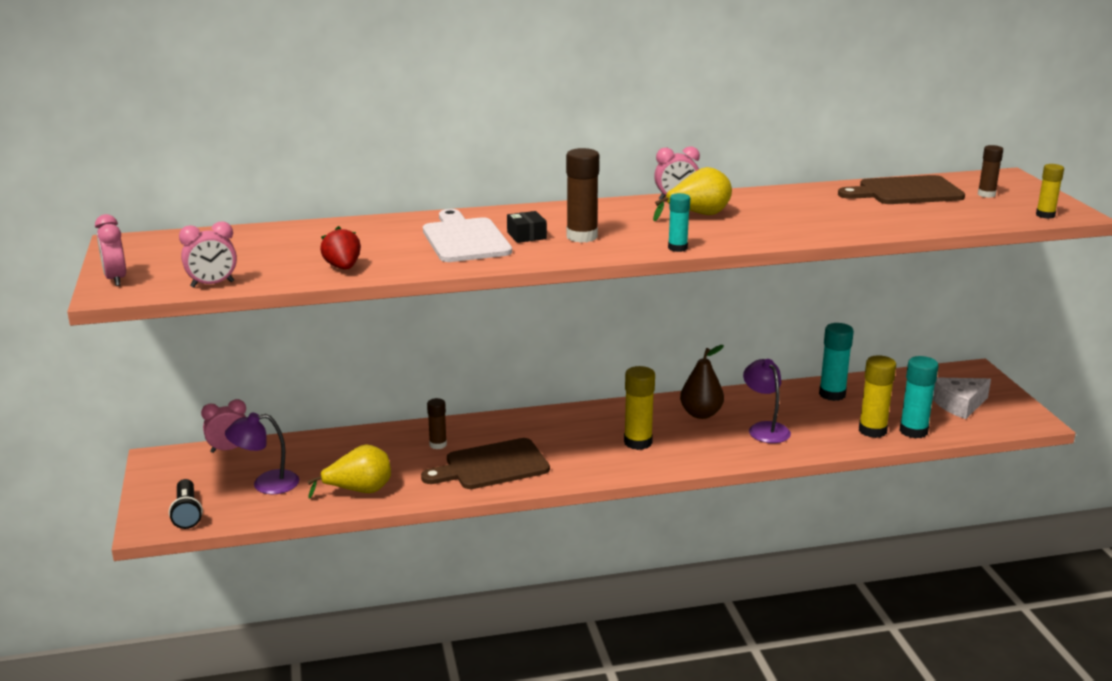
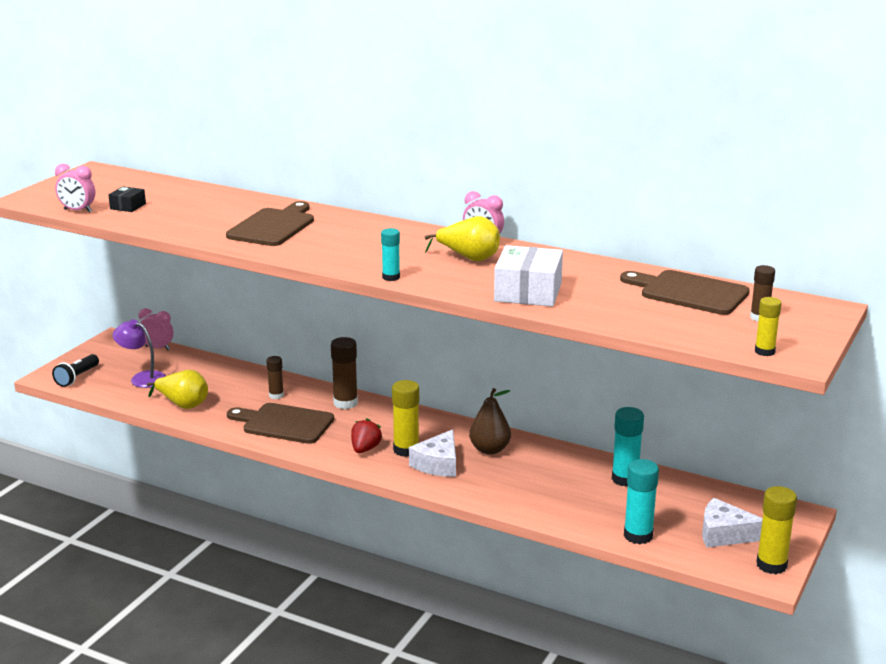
camera: 40 degrees right, 0 degrees up
(115, 279) = (41, 192): pink clock -> none
(343, 267) = (163, 222): red strawberry -> red strawberry (365, 449)
(465, 239) = (273, 226): white cutting board -> brown cutting board
(526, 235) = (316, 236): black box -> black box (128, 206)
(582, 237) = (348, 248): brown glue stick -> brown glue stick (345, 403)
(683, 442) = (438, 464): none -> white cheese
(765, 428) = (518, 480): purple lamp -> none
(805, 225) = (528, 292): none -> white box
(872, 430) = (603, 520): yellow glue stick -> yellow glue stick (771, 565)

